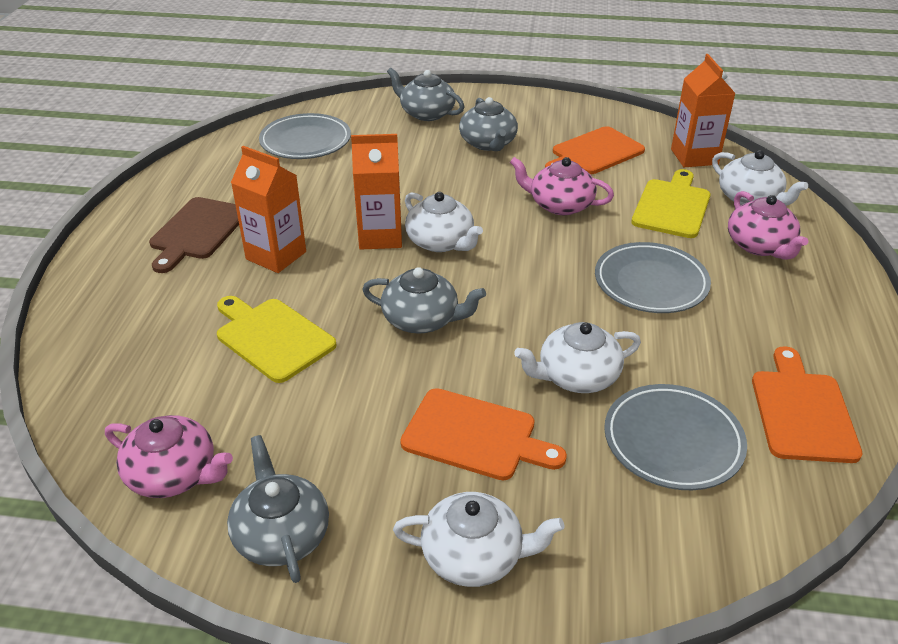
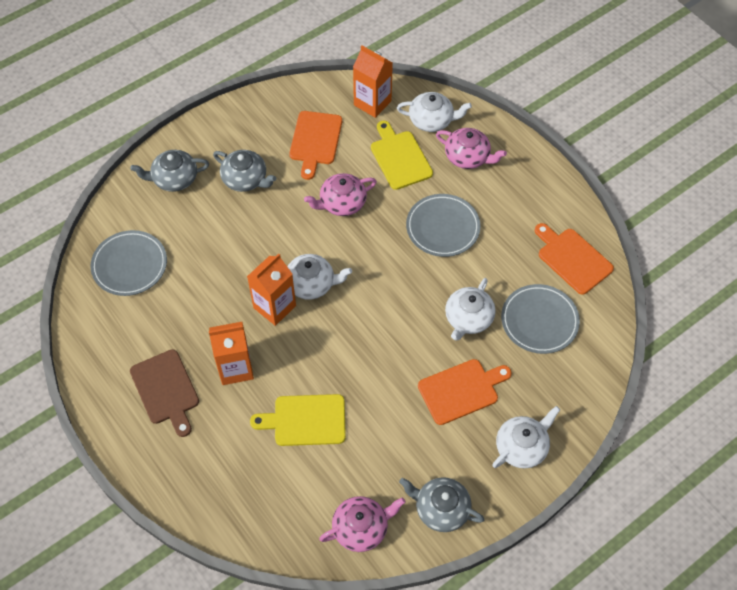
camera: 45 degrees left, 20 degrees up
(422, 319) = (363, 345): grey teapot -> none

